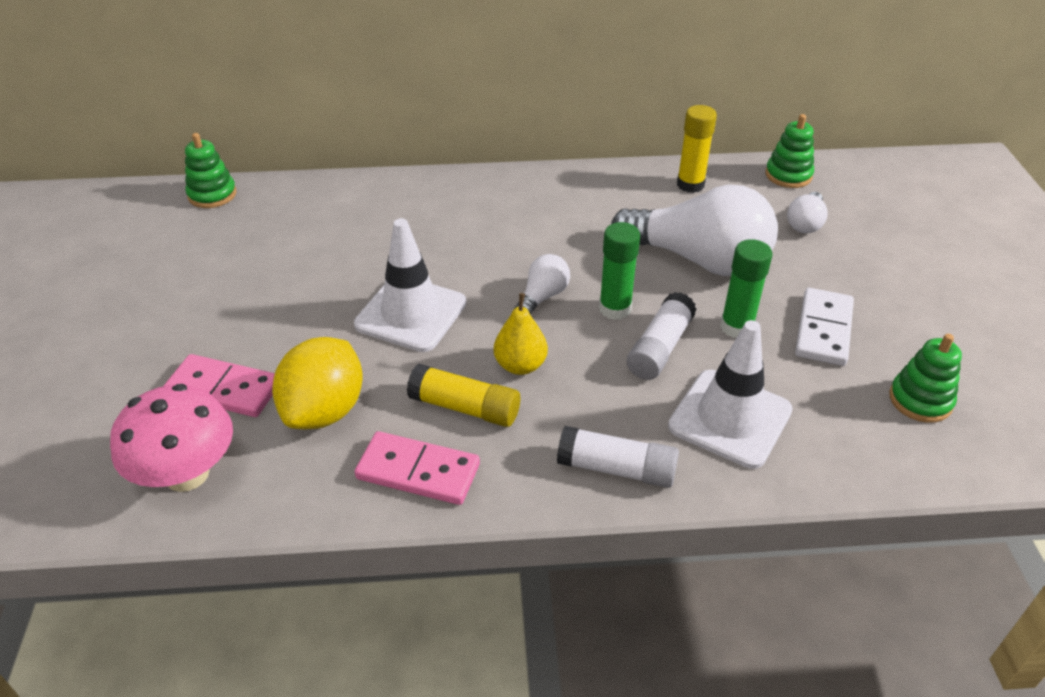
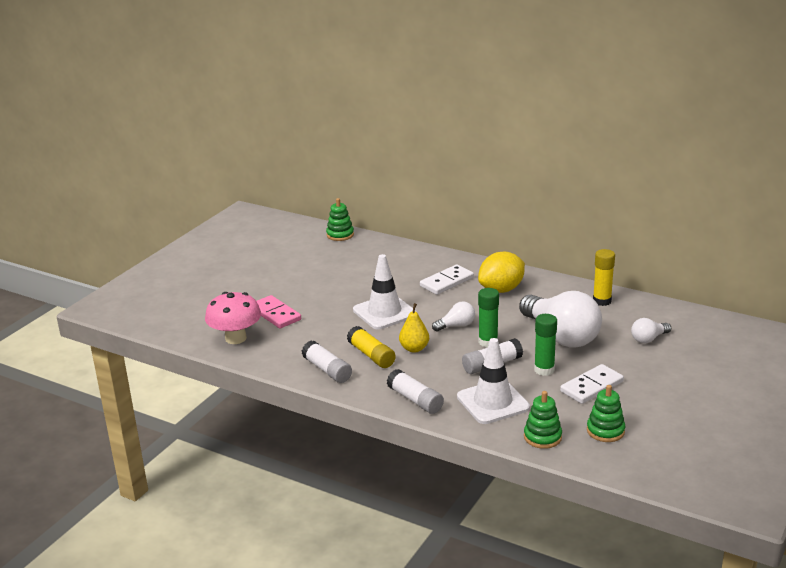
camera: 35 degrees right, 15 degrees down
(324, 410) = (310, 336): yellow lemon -> yellow lemon (501, 290)
(418, 472) = (327, 370): pink domino -> white glue stick
(456, 225) = (447, 282): none -> white domino
(788, 175) = (671, 313): green stacking toy -> green stacking toy (542, 437)

